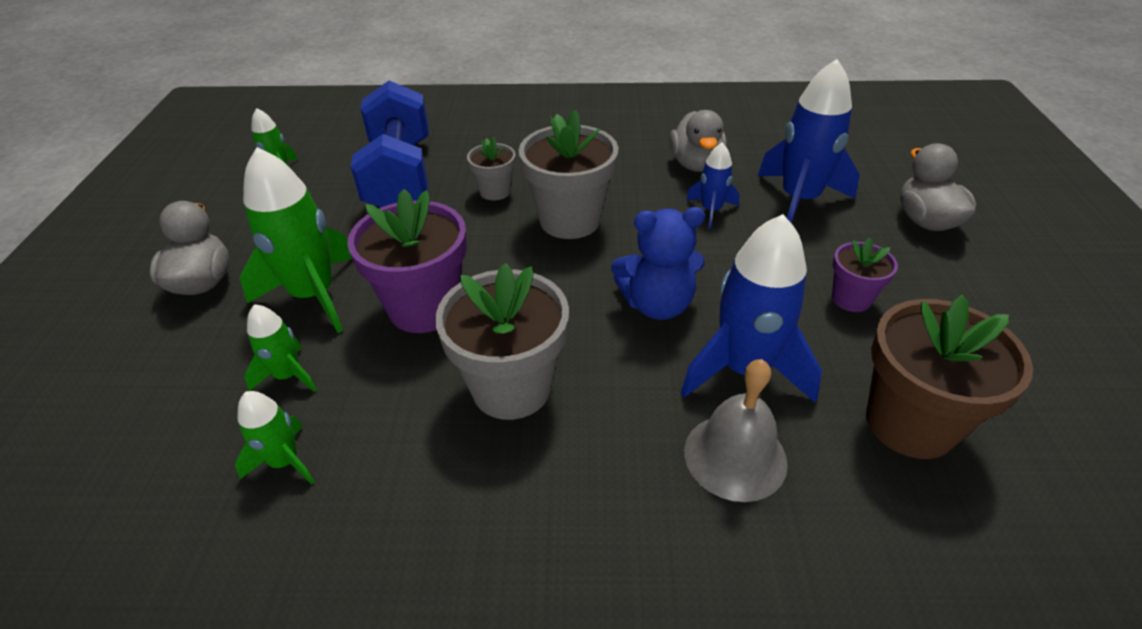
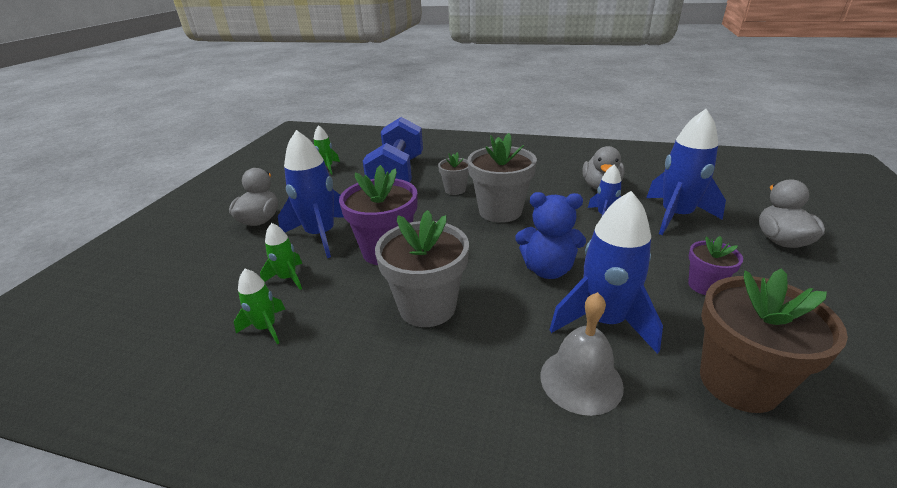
camera: 15 degrees right, 10 degrees down
(314, 295) = (321, 235): green rocket -> blue rocket

